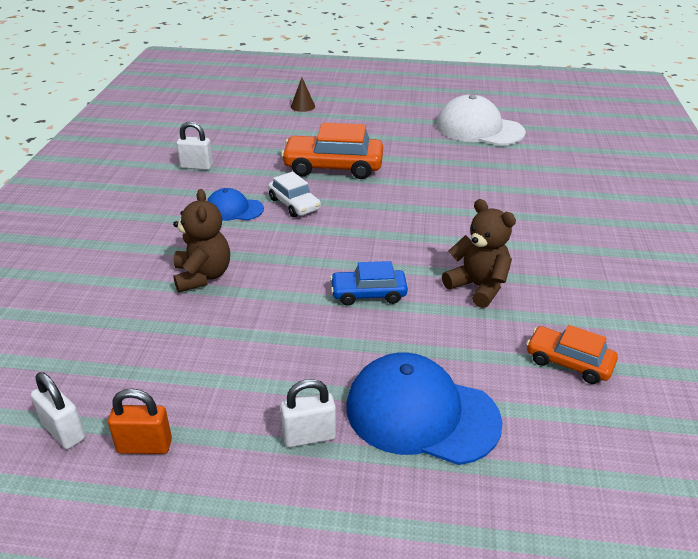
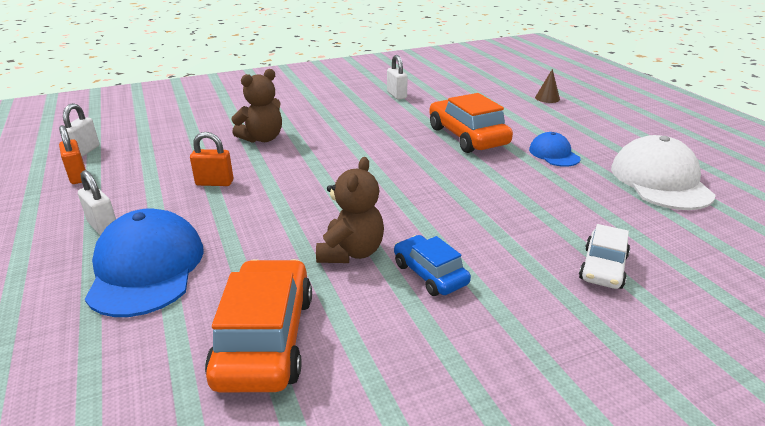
camera: 60 degrees right, 5 degrees down
(234, 209) = (356, 122): blue cap -> blue cap (554, 154)
(279, 333) = (214, 183): none -> orange padlock
(294, 204) = (389, 139): white car -> white car (603, 268)
(368, 294) = (293, 202): blue car -> blue car (430, 274)
(568, 362) = (265, 338): orange car -> orange car, size x1.70

